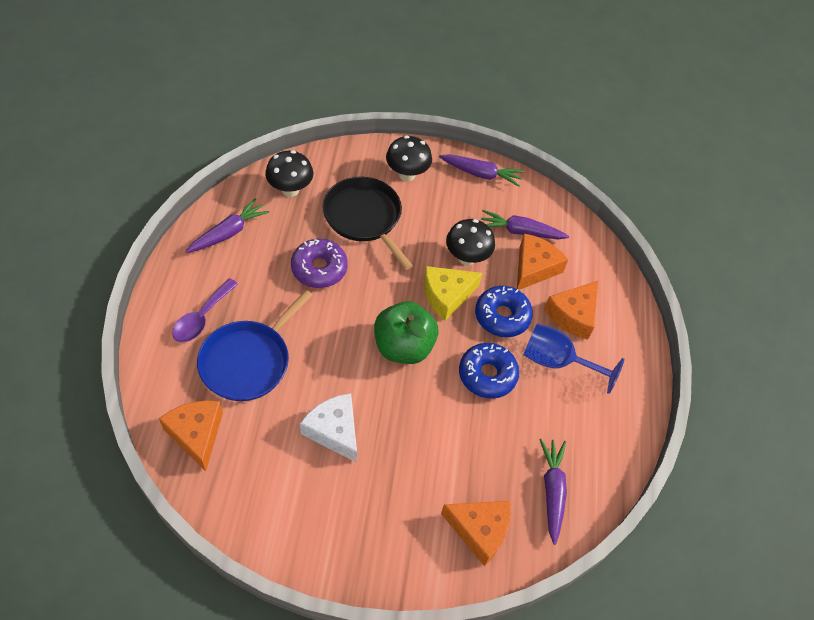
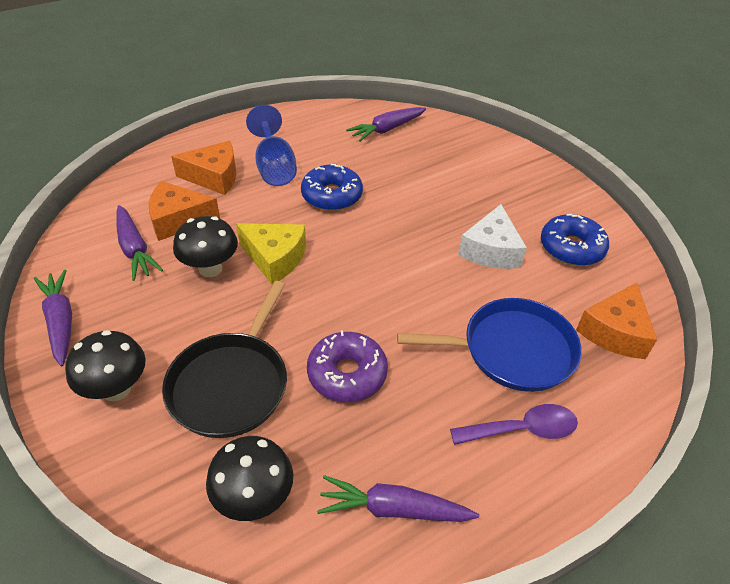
camera: 125 degrees left, 10 degrees down
(403, 347) = (364, 255): green apple -> none
(479, 530) = (456, 146): orange cheese -> none
(502, 316) = (260, 214): blue donut -> blue donut (571, 248)

